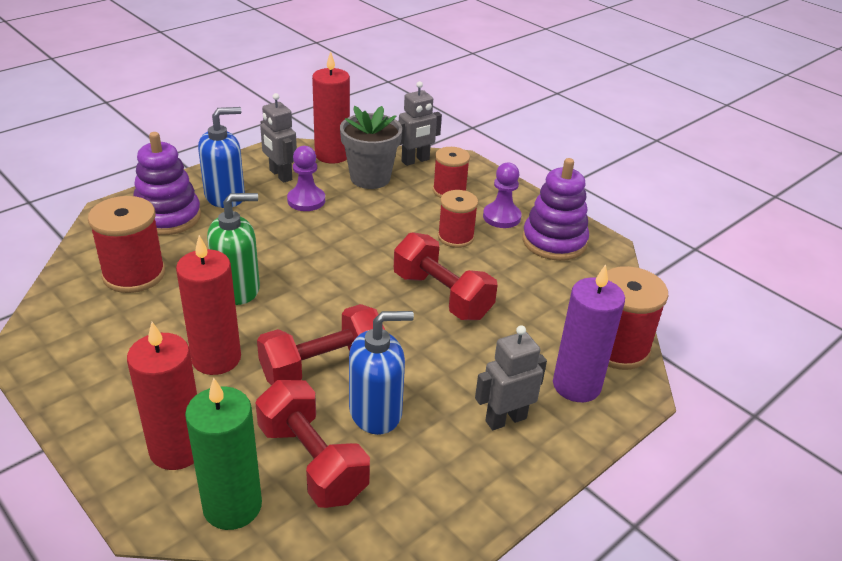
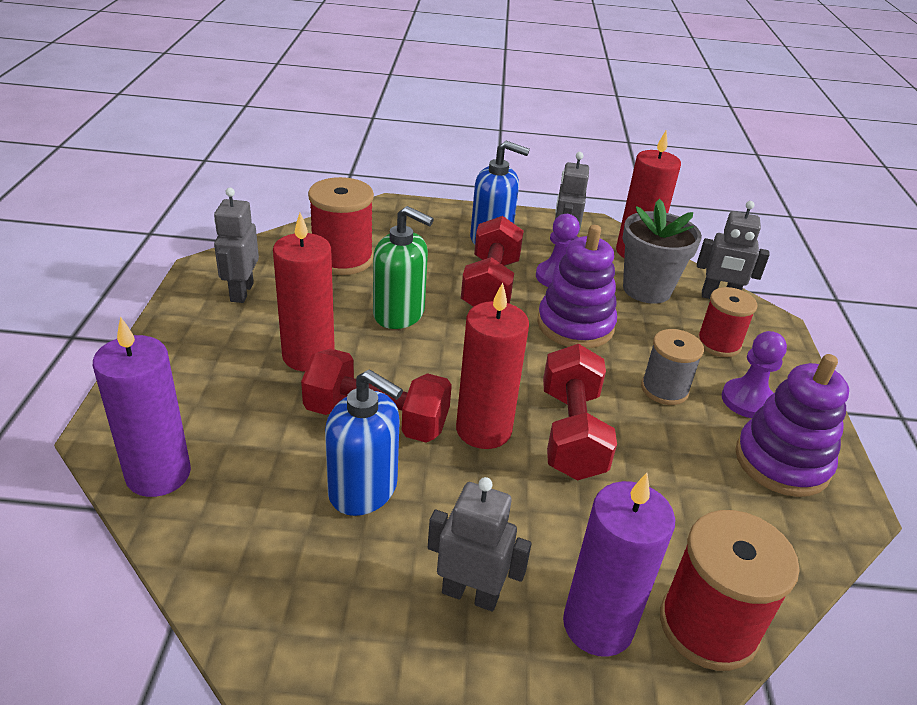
camera: 45 degrees right, 0 degrees up
(89, 348) = (241, 292): none -> grey robot
(168, 217) = (425, 231): purple stacking toy -> purple stacking toy (575, 325)
(177, 449) = (188, 402): red candle -> red candle (483, 430)
(232, 506) = (158, 474): green candle -> purple candle
(312, 462) = (257, 489): red dumbbell -> red dumbbell (490, 286)
(455, 237) = (664, 389): red spool -> grey spool

